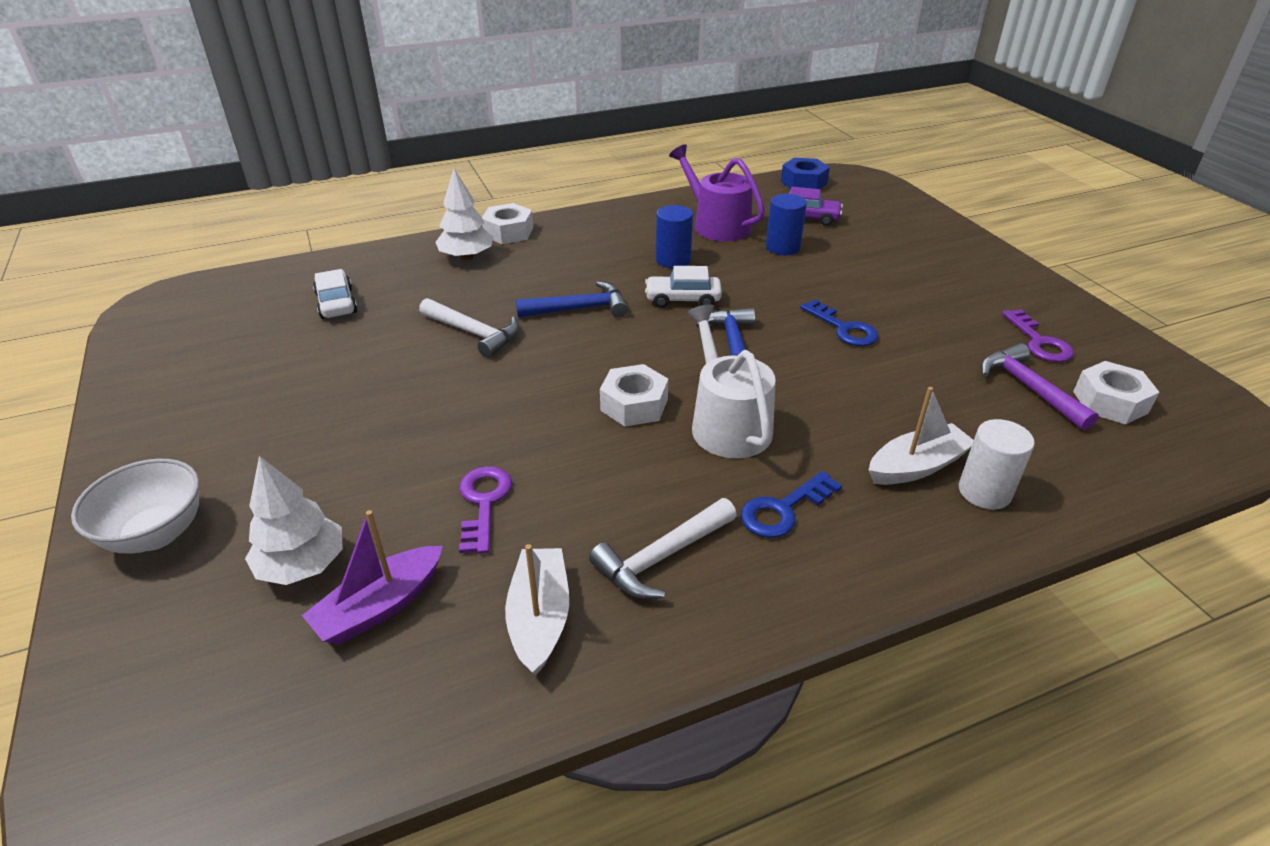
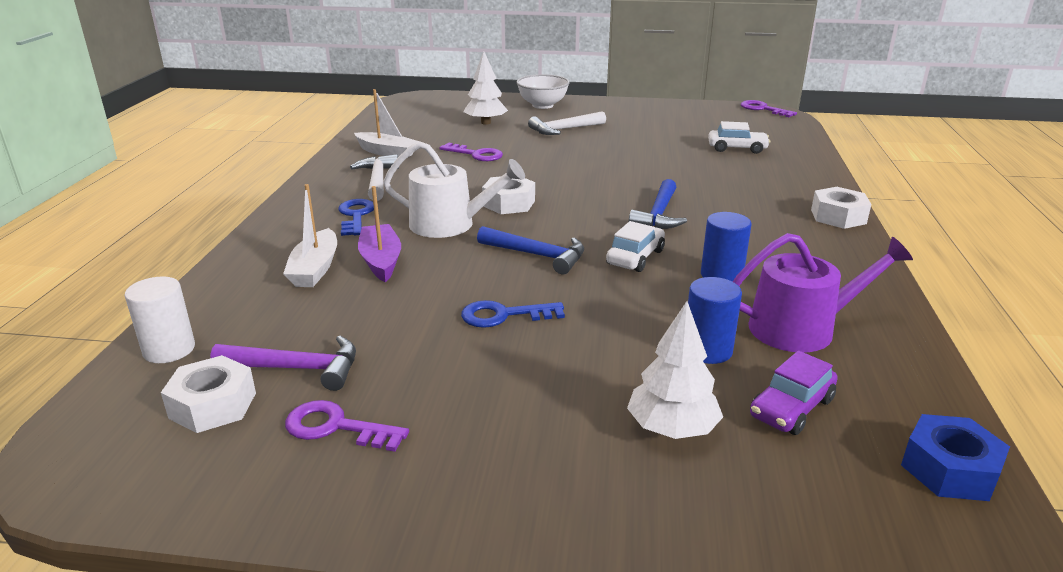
camera: 120 degrees right, 10 degrees down
(141, 313) = (763, 109): none -> purple key
(380, 606) = (440, 131): purple boat -> purple boat (381, 261)
(466, 257) = (790, 193): white tree -> white tree (672, 428)
(474, 333) = (655, 177): white hammer -> white hammer (564, 129)
(984, 492) = (258, 281): white cylinder -> white cylinder (169, 350)

